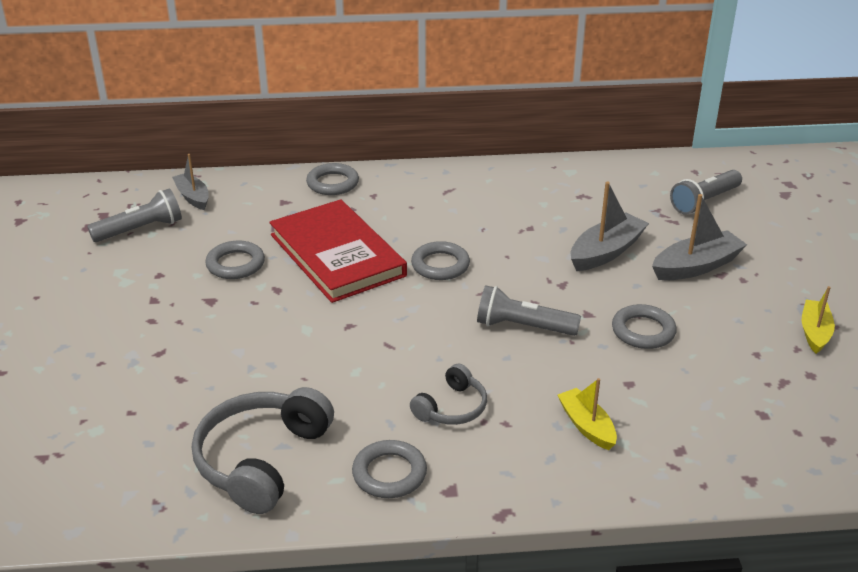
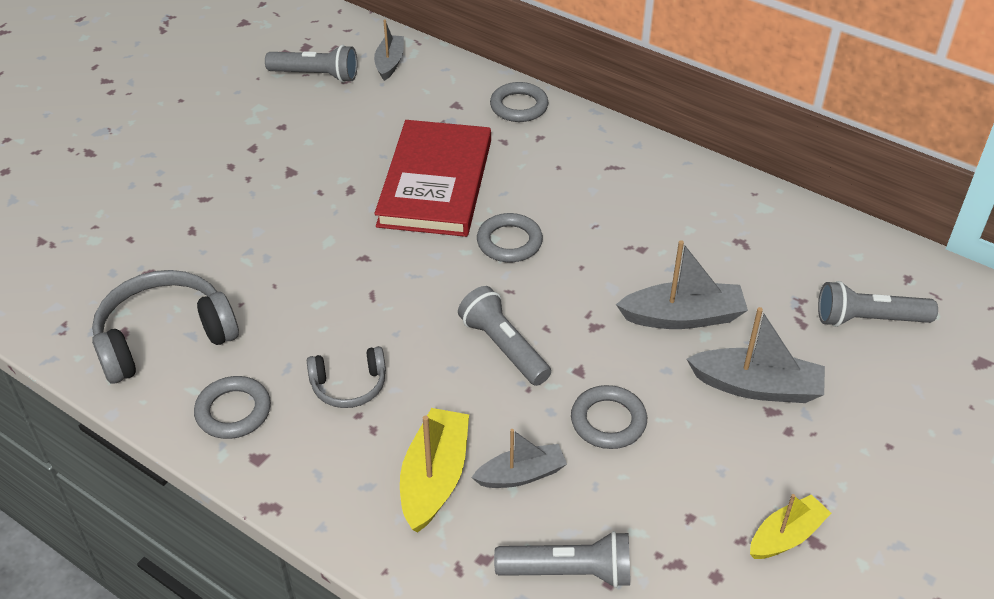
camera: 40 degrees right, 10 degrees up
(235, 264) = (347, 147): grey ring -> none
(586, 426) = (434, 478): yellow boat -> yellow boat, size x1.52
(635, 391) = (521, 475): none -> grey boat
(736, 424) = (569, 572): none -> grey flashlight

